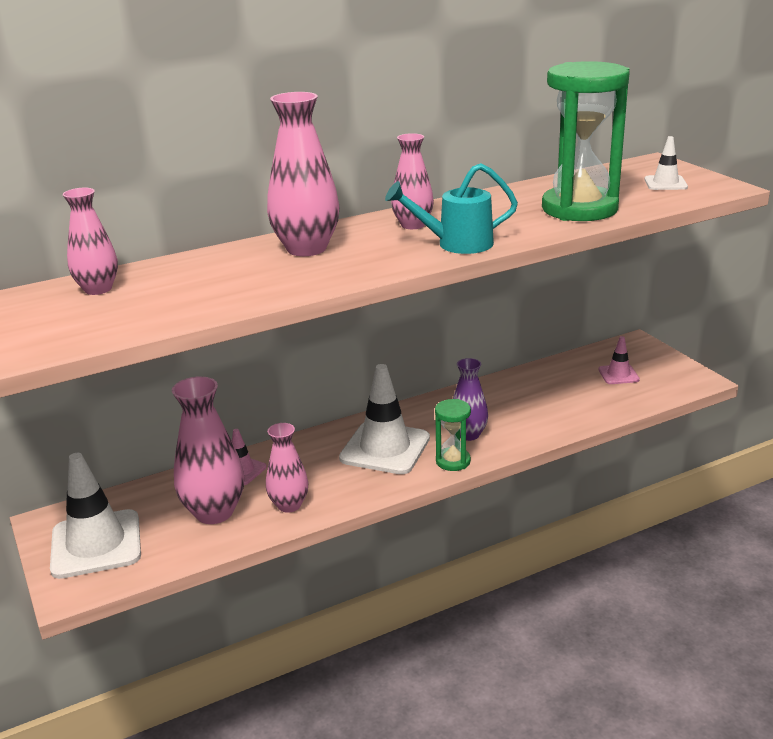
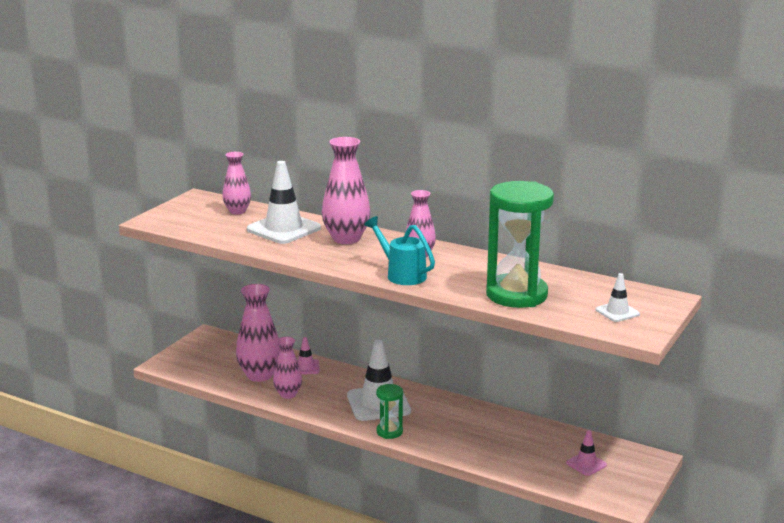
camera: 55 degrees right, 5 degrees down
(96, 544) = (202, 355): white traffic cone -> white traffic cone (283, 229)
(468, 434) = (428, 427): purple vase -> none

